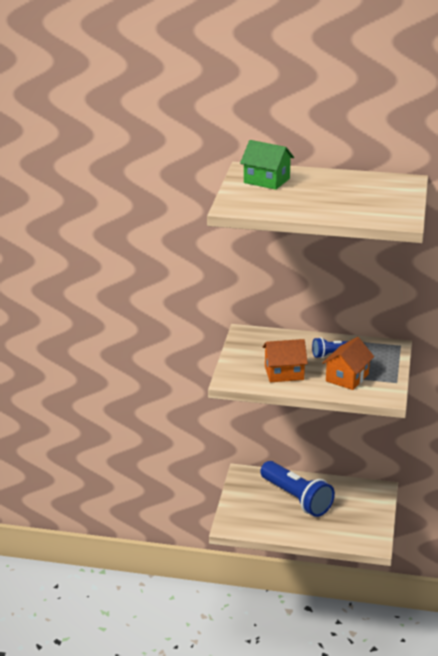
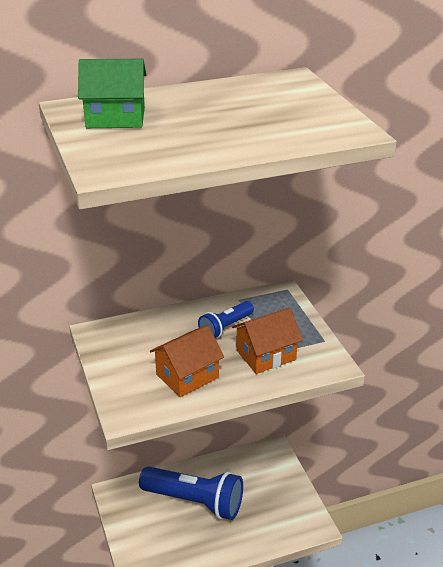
camera: 30 degrees left, 5 degrees up
(347, 377) = (266, 355): orange house -> orange house turned 60 degrees clockwise

